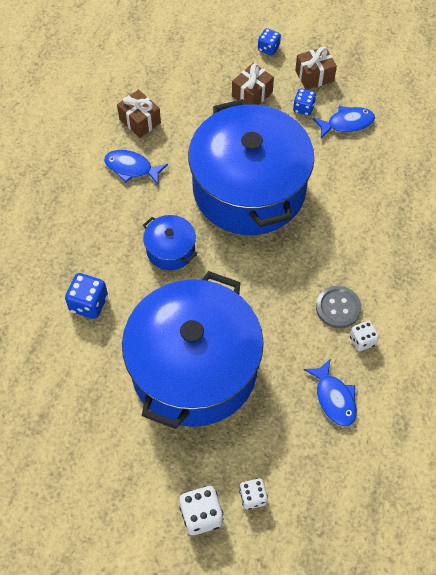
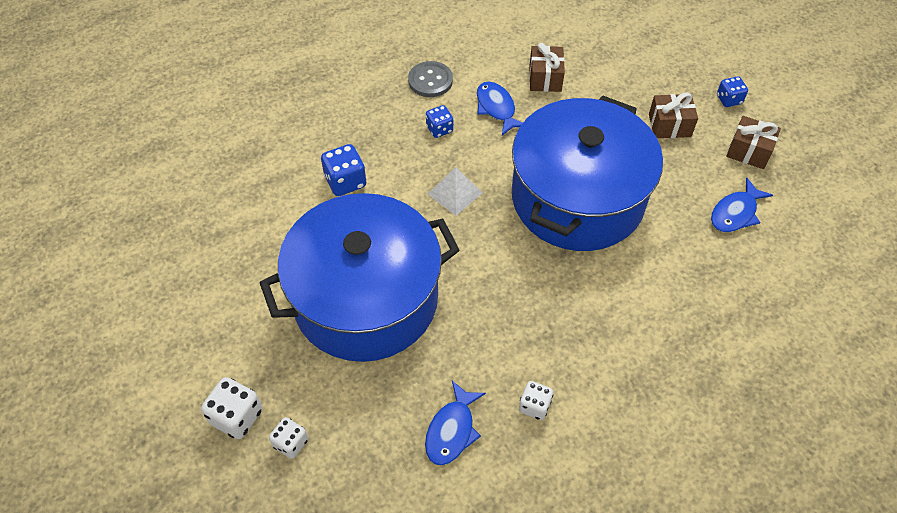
camera: 45 degrees right, 5 degrees down
(170, 250) = (455, 193): blue pot -> white pyramid
(303, 108) = (706, 170): blue dice -> blue dice (439, 129)
(338, 308) = (544, 359): grey button -> grey button (430, 80)
(347, 123) = (735, 213): blue fish -> blue fish turned 105 degrees clockwise

